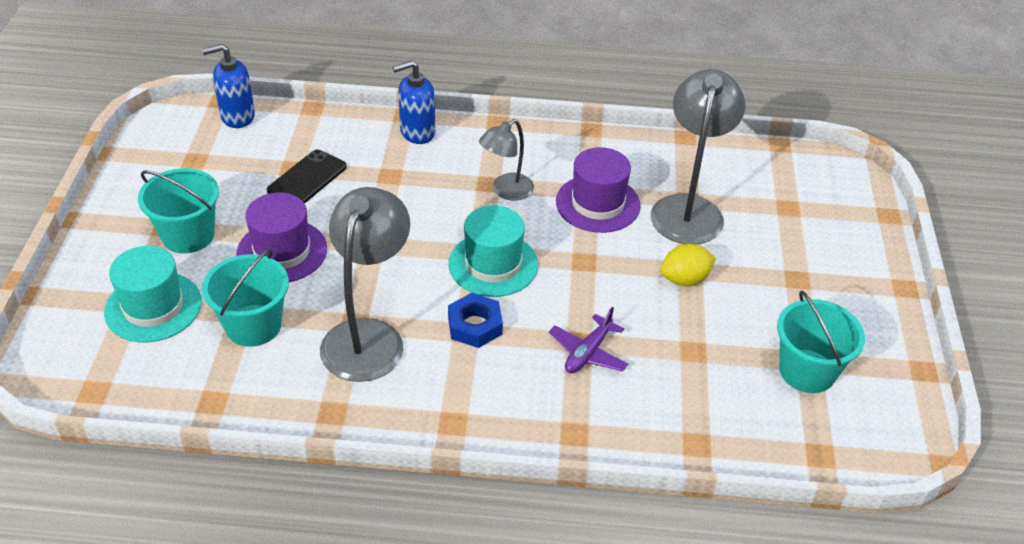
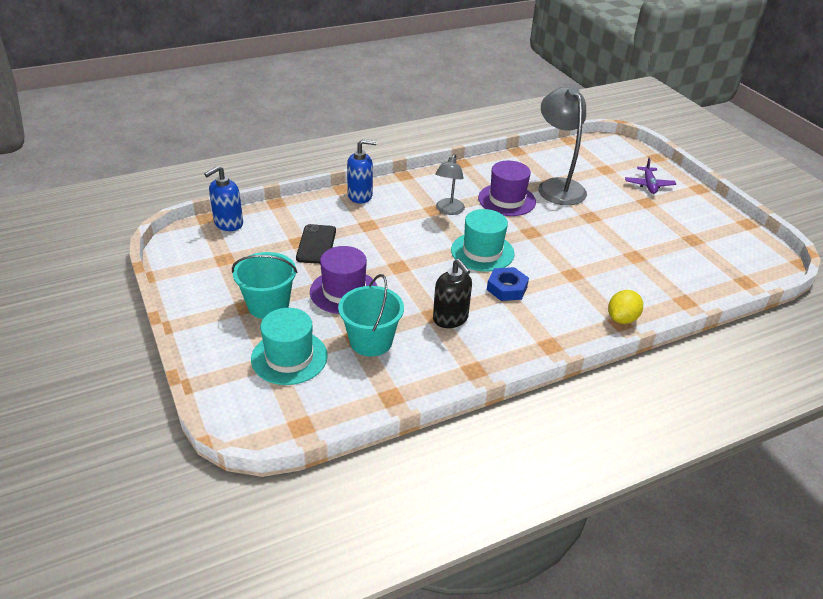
camera: 30 degrees left, 5 degrees down
(368, 336) = (450, 318): grey lamp -> black soap dispenser
(417, 132) = (360, 196): blue soap dispenser -> blue soap dispenser turned 135 degrees counterclockwise
(588, 352) = (583, 278): purple plane -> purple plane (649, 185)
(684, 279) = (593, 222): yellow lemon -> yellow lemon (622, 319)
(807, 371) = (697, 244): turquoise bucket -> none

